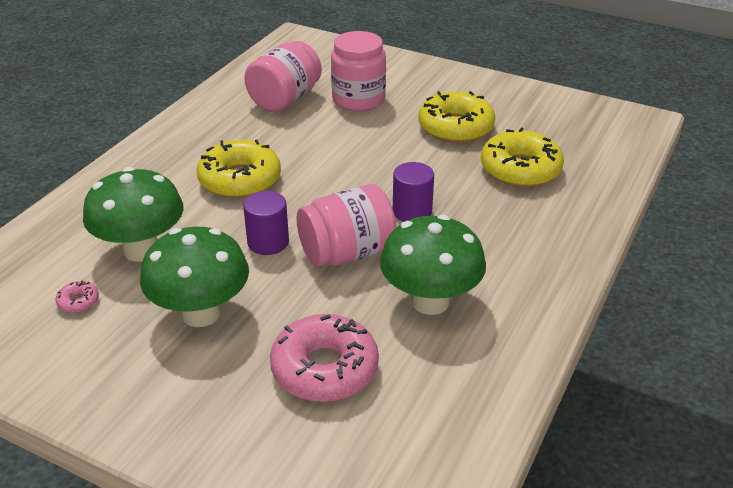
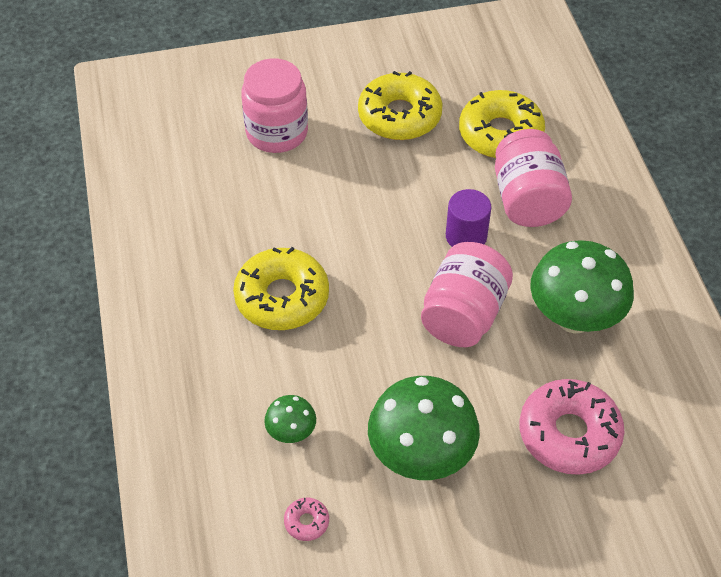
camera: 40 degrees left, 15 degrees up
(141, 250) = (291, 432): green mushroom -> green mushroom, size x0.48
(268, 242) = (389, 348): purple cylinder -> none
(285, 99) = (206, 173): pink jar -> pink jar (527, 200)

